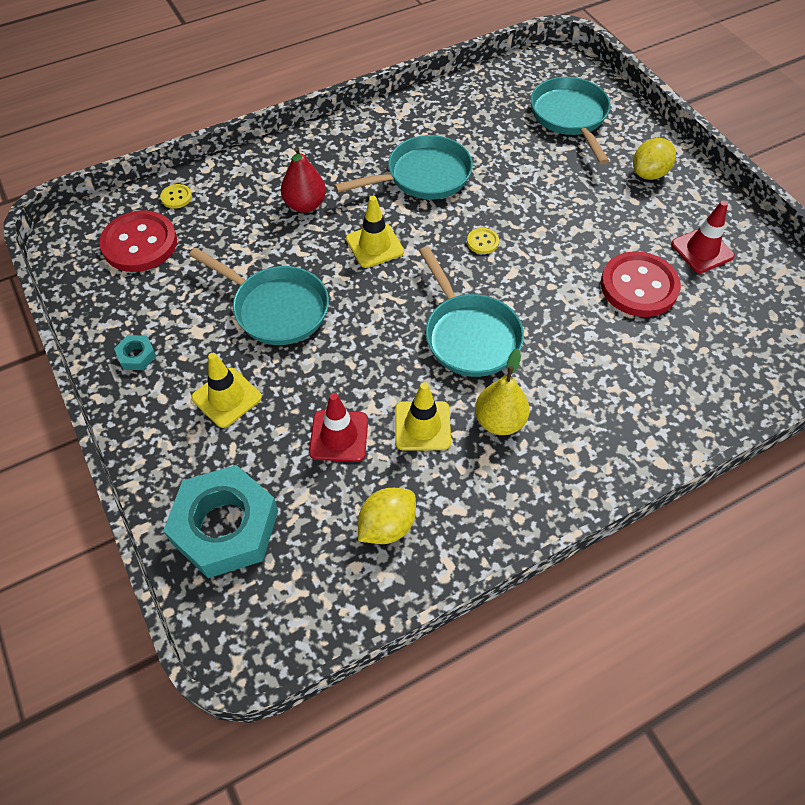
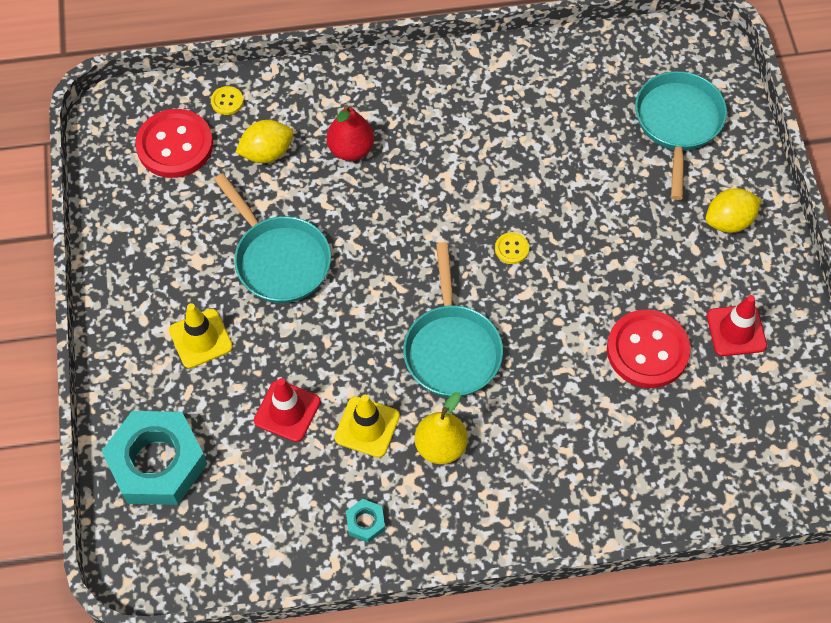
camera: 20 degrees right, 5 degrees up
(137, 356) = (134, 268): turquoise nut -> turquoise nut (365, 522)
(374, 245) = (401, 219): yellow traffic cone -> none
(387, 526) = (296, 511): yellow lemon -> yellow lemon (267, 153)
(423, 176) = (485, 151): turquoise pan -> none

